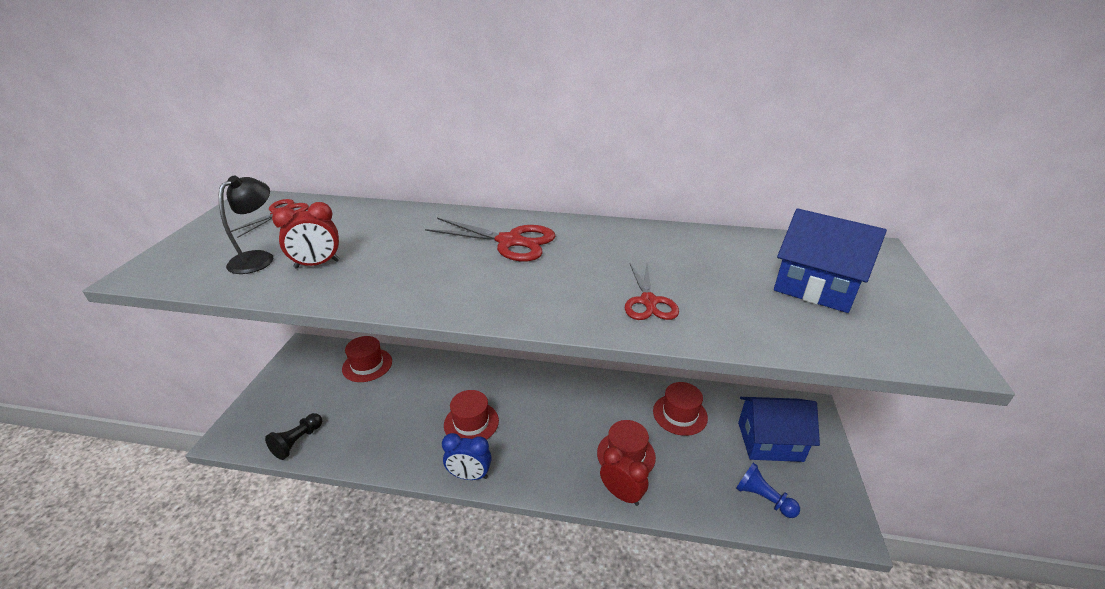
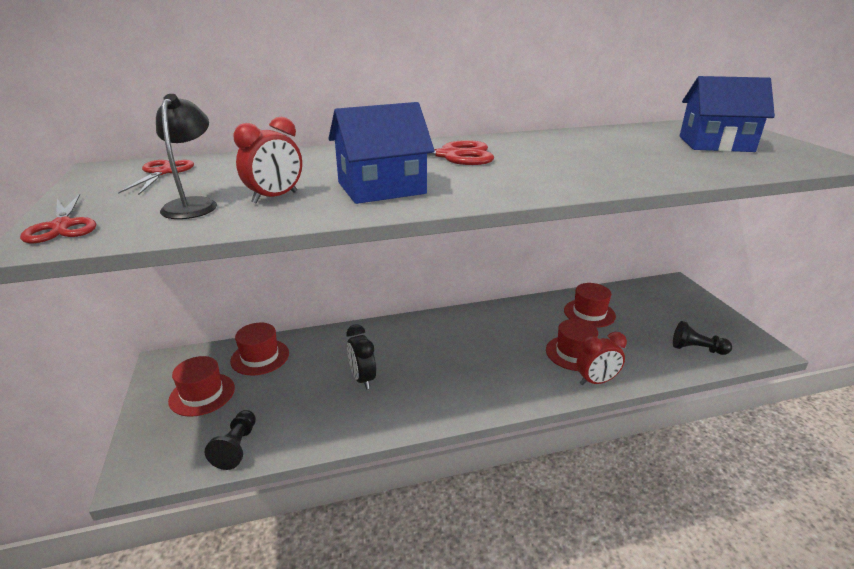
camera: 25 degrees left, 5 degrees down
(424, 414) = (362, 379): none -> black clock
(469, 475) = (453, 413): blue clock -> none
(471, 423) = (417, 372): red hat -> red hat (202, 394)
(621, 494) = (596, 381): red clock -> red clock turned 150 degrees clockwise
(648, 301) = (620, 169): red scissors -> red scissors (62, 226)
(763, 498) = (697, 349): blue pawn -> black pawn
(770, 441) = (668, 312): blue house -> blue house (381, 188)

